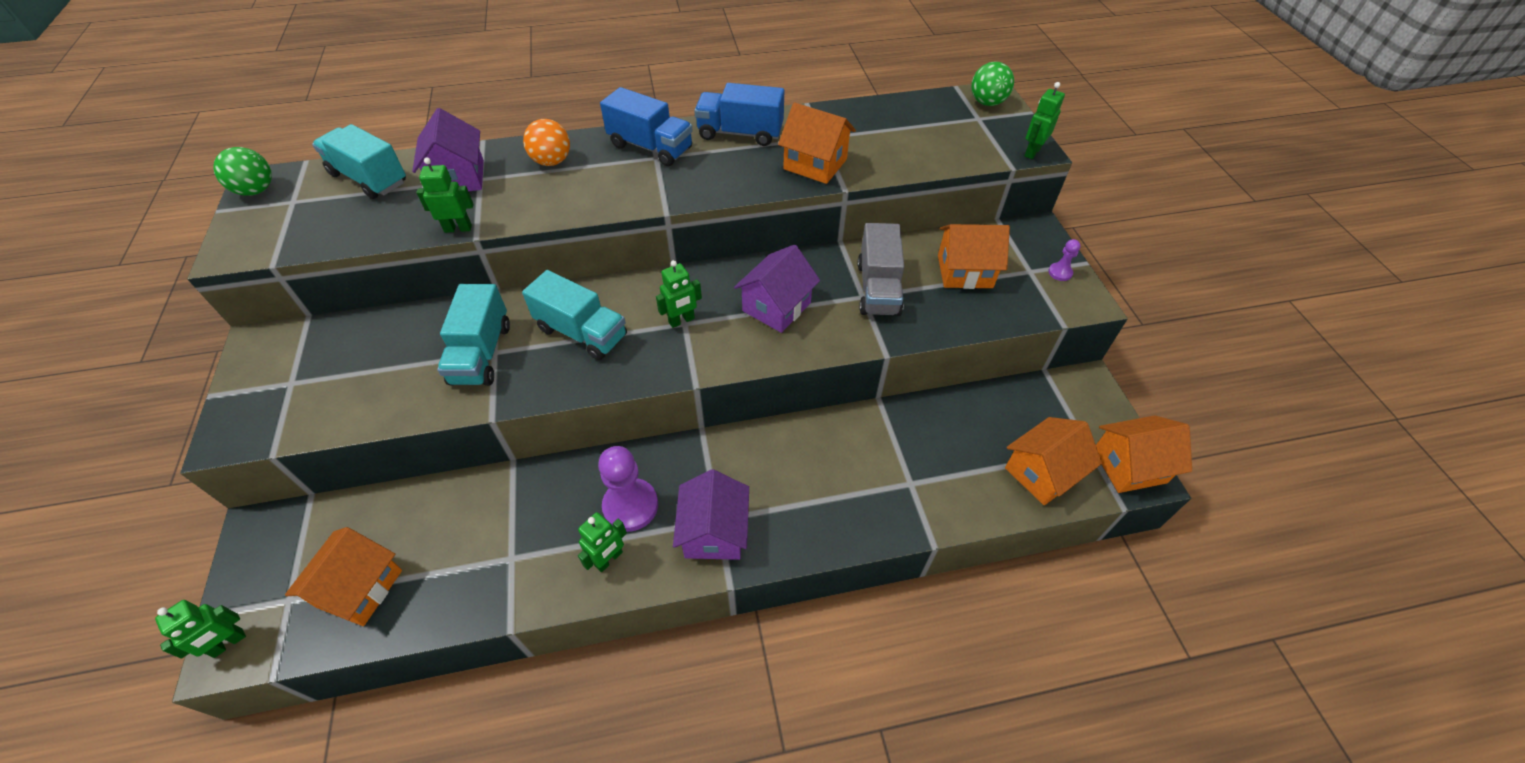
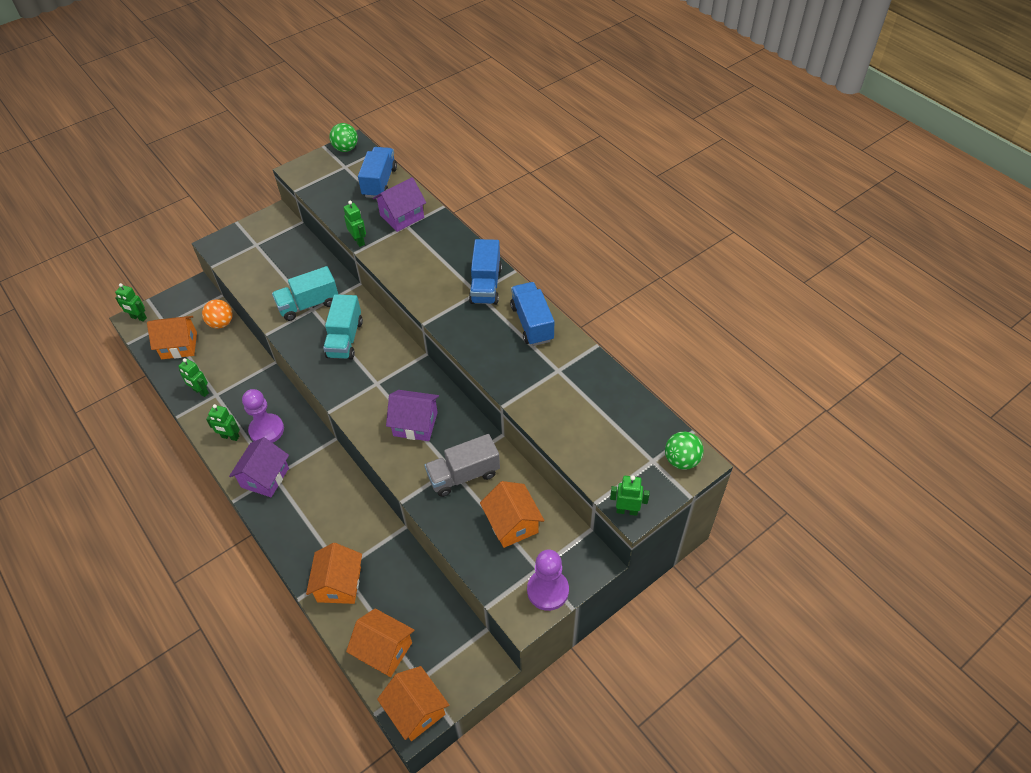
camera: 65 degrees right, 0 degrees up
(369, 178) = (379, 182): turquoise truck -> blue truck
(552, 161) = (441, 247): orange ball -> orange ball (221, 323)
(681, 321) = (378, 381): green robot -> green robot (201, 392)
(714, 532) = (265, 477): purple house -> purple house turned 45 degrees counterclockwise
(815, 164) = (522, 378): orange house -> orange house (339, 584)
(1060, 272) = (547, 590): purple pawn -> purple pawn, size x2.09

